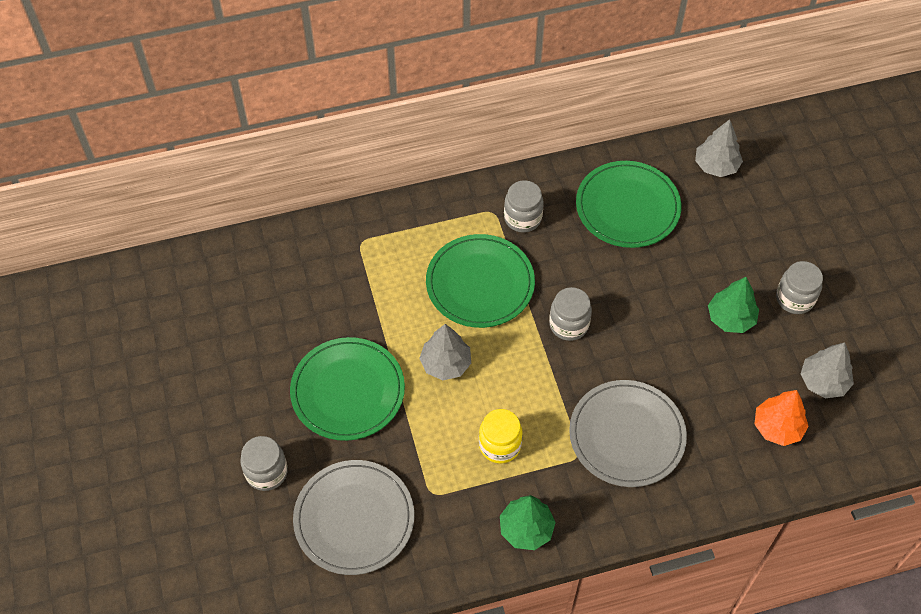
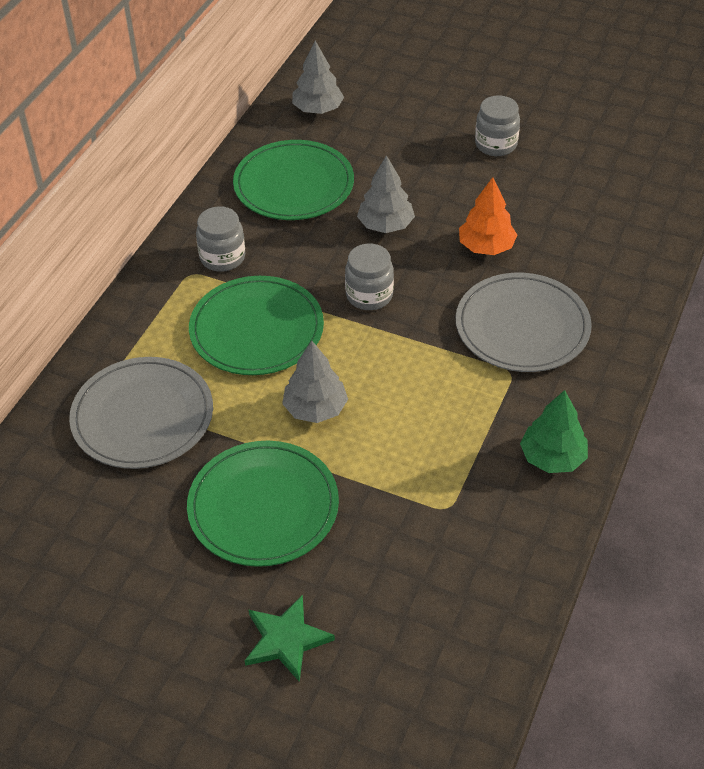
camera: 50 degrees left, 10 degrees down
(266, 472) = (286, 640): grey jar -> green star
(354, 519) = (415, 592): grey plate -> grey plate (142, 416)
(500, 445) = (445, 422): yellow jar -> none
(730, 318) = (474, 191): green tree -> none
(777, 427) = (606, 228): orange tree -> orange tree (486, 247)
(823, 381) = (589, 176): grey tree -> grey tree (385, 225)

